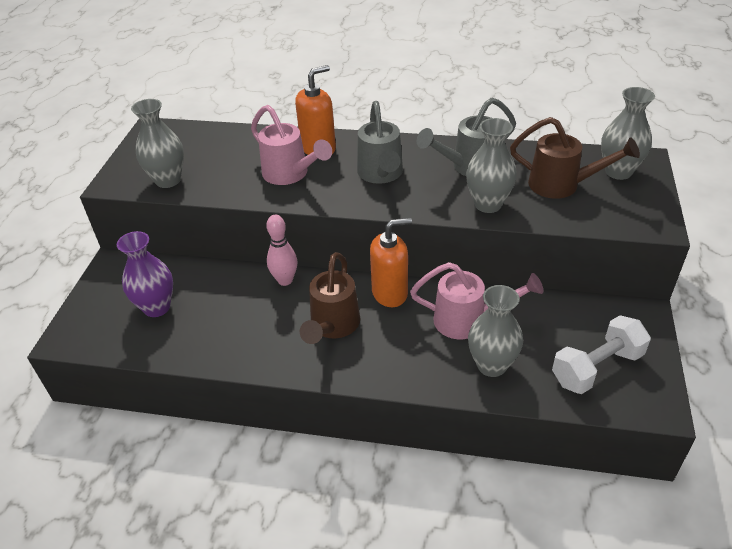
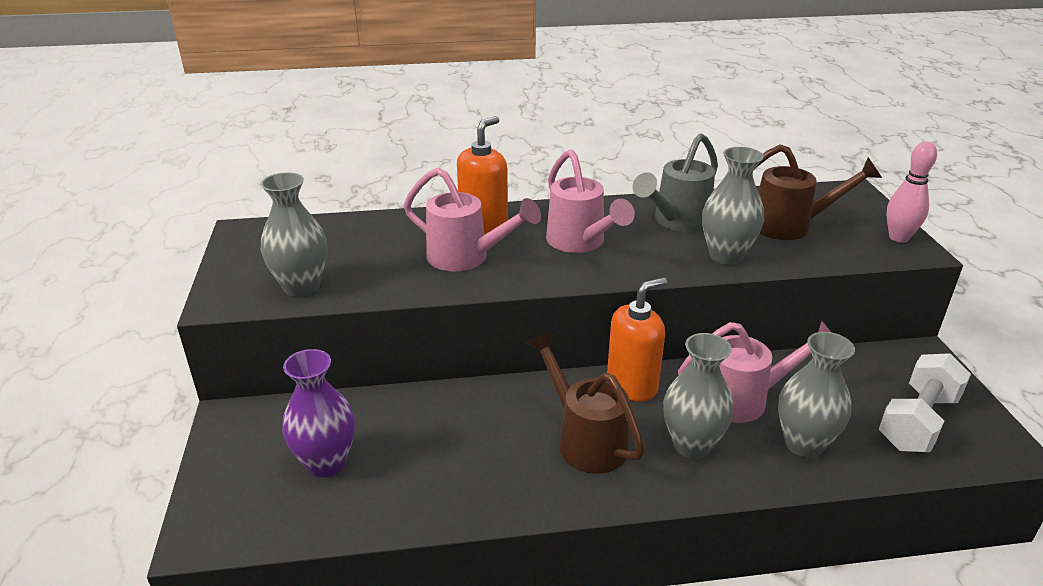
camera: 20 degrees left, 10 degrees down
(285, 280) = (490, 395): pink bowling pin -> pink bowling pin (898, 238)
(332, 327) = (585, 439): brown watering can -> brown watering can turned 150 degrees clockwise
(381, 175) = (580, 243): grey watering can -> pink watering can
(618, 172) = (837, 206): grey vase -> grey vase (691, 445)

